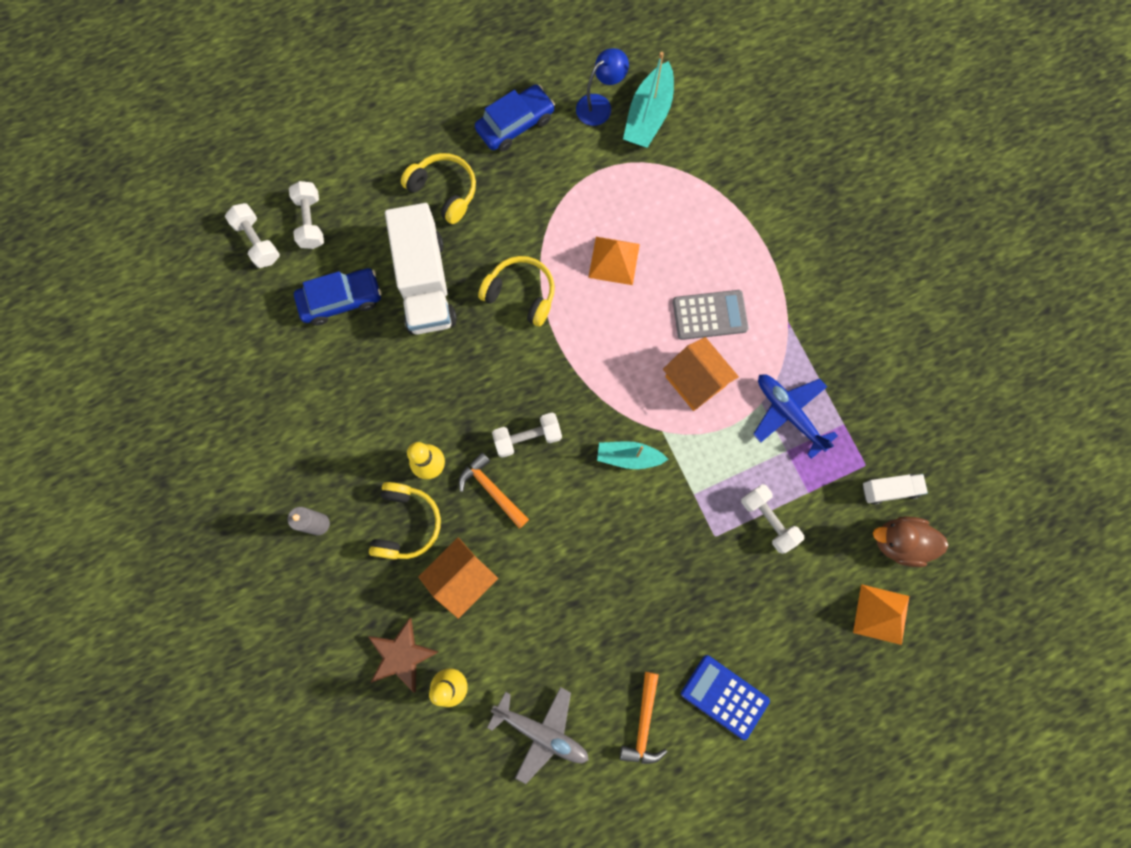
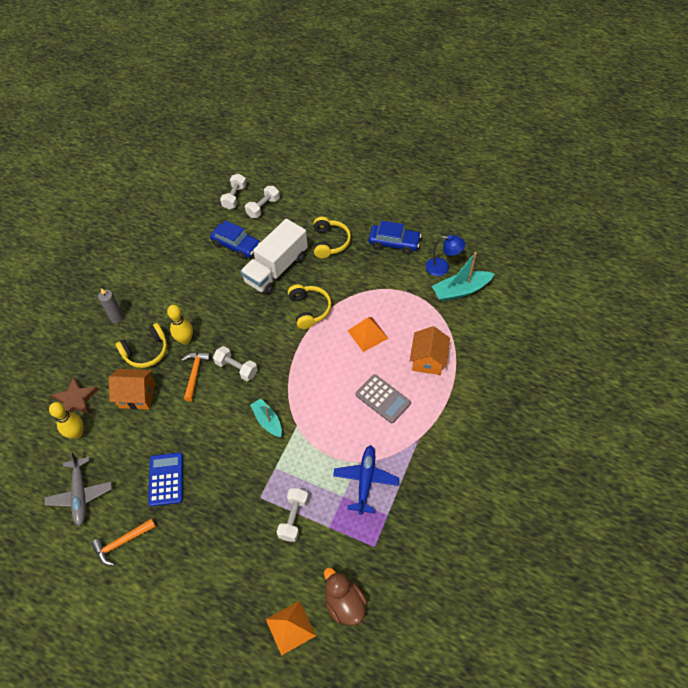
camera: 50 degrees right, 20 degrees down
(695, 381) = (339, 420): orange house -> orange house (428, 360)
(724, 696) = (170, 574): blue calculator -> blue calculator (166, 479)
(889, 490) = (371, 572): white truck -> none

